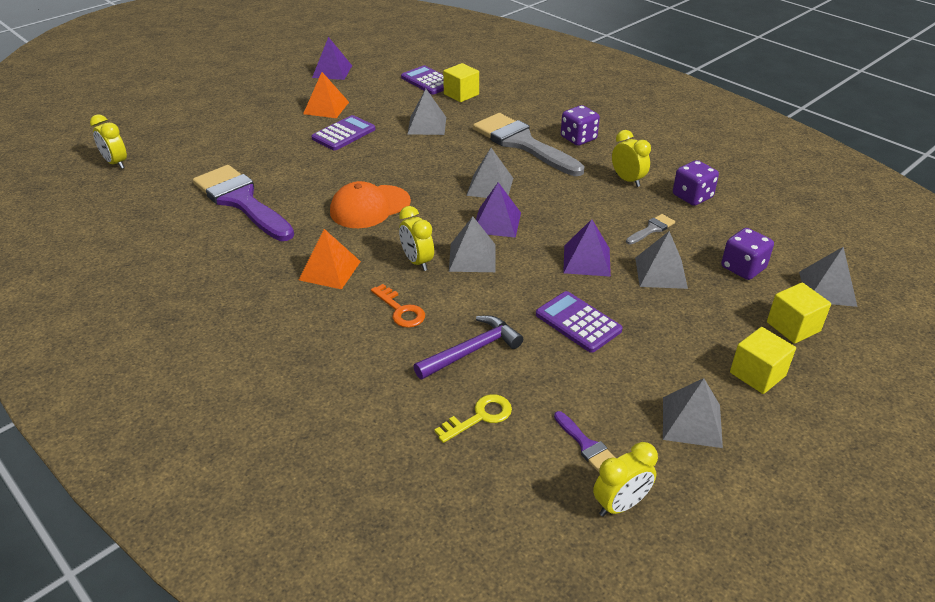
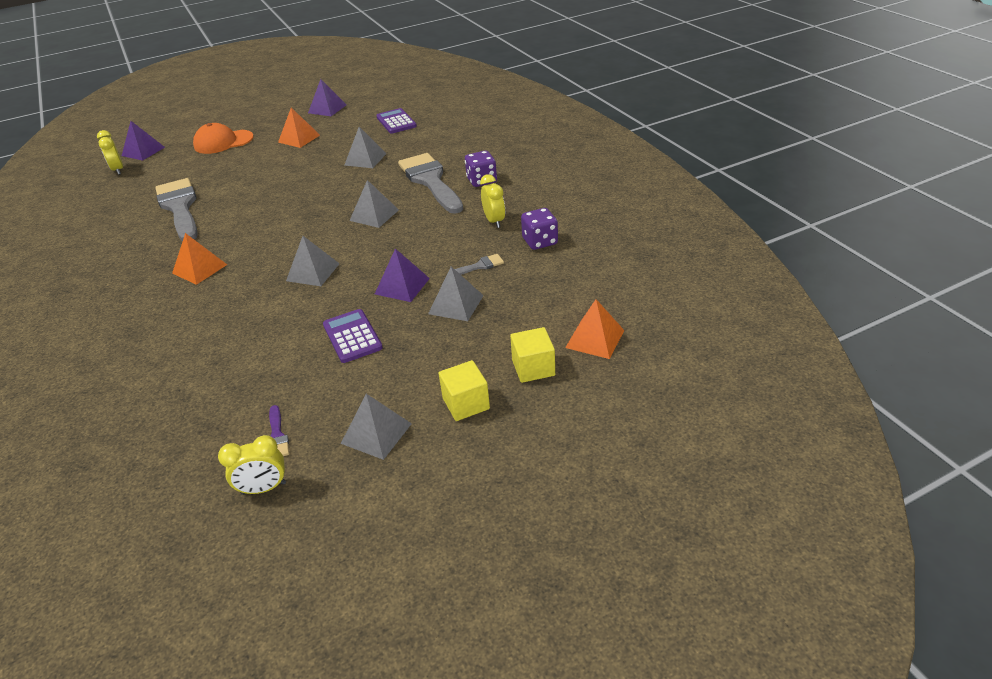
camera: 20 degrees right, 0 degrees up
(241, 201) = (180, 207): purple brush -> grey brush
(343, 134) = (295, 161): purple calculator -> none
(369, 207) = (268, 222): orange cap -> orange cap (223, 142)
(400, 310) = (225, 307): orange key -> none
(417, 261) = (268, 270): yellow clock -> none
(461, 94) = (414, 135): yellow cube -> none
(471, 351) = (252, 346): purple hammer -> none
(480, 417) = (216, 399): yellow key -> none
(496, 222) = (355, 245): purple pyramid -> purple pyramid (143, 151)
(743, 268) = (532, 310): purple dice -> none
(827, 288) = (595, 338): grey pyramid -> orange pyramid

